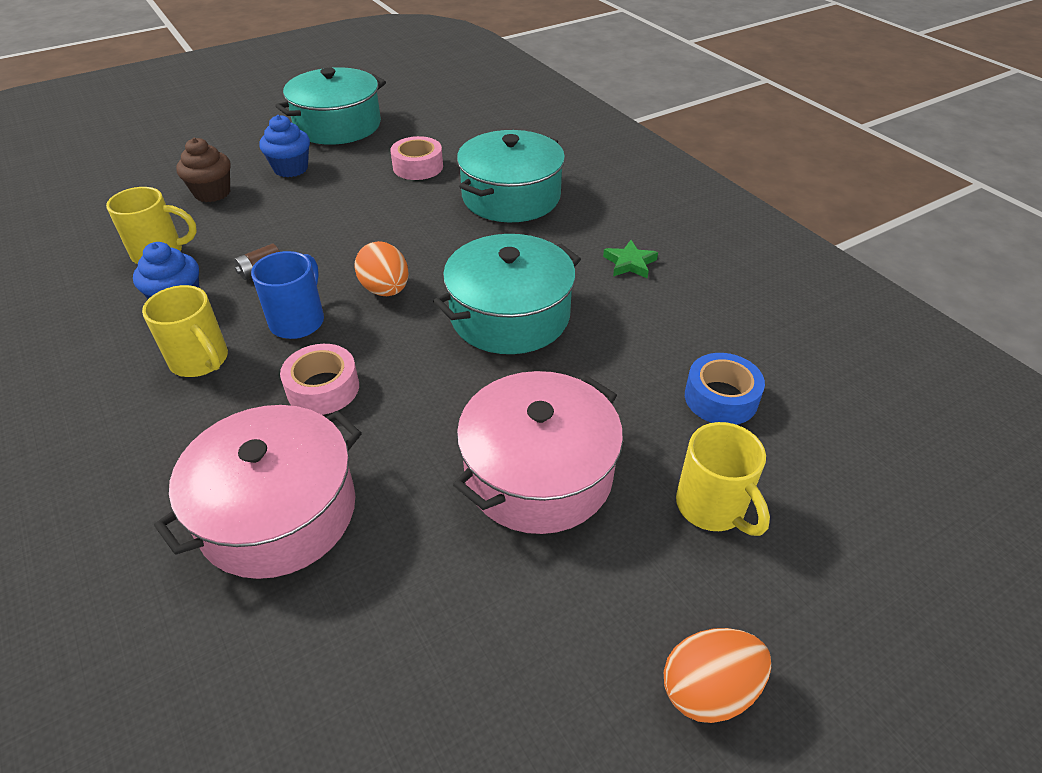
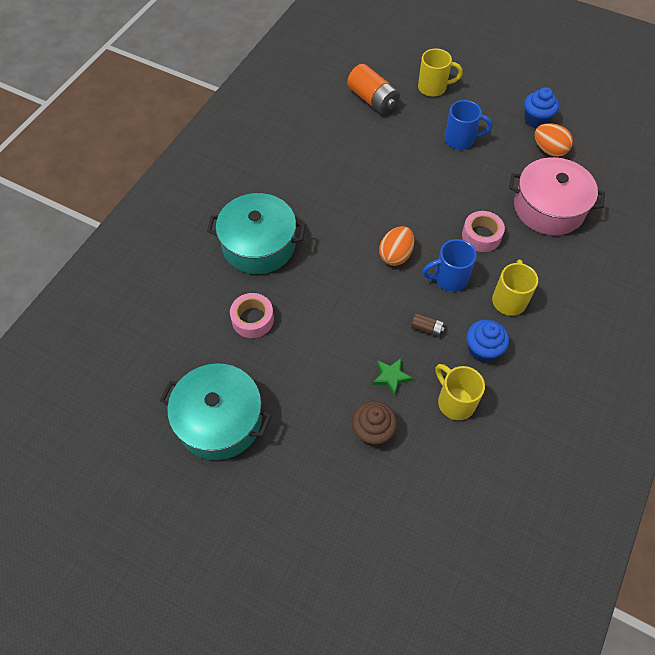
camera: 120 degrees left, 15 degrees up
(291, 169) = (307, 403): blue cupcake -> blue cupcake (536, 120)
(510, 315) = (374, 191): turquoise pot -> none
(538, 473) = (460, 139): pink pot -> blue mug
(630, 263) = (293, 161): green star -> green star (391, 377)
(708, 689) = (502, 71): orange egg -> orange egg (549, 150)
(712, 507) = (433, 87): yellow mug -> yellow mug turned 60 degrees clockwise
(720, 398) = (372, 100): blue tape -> orange battery

